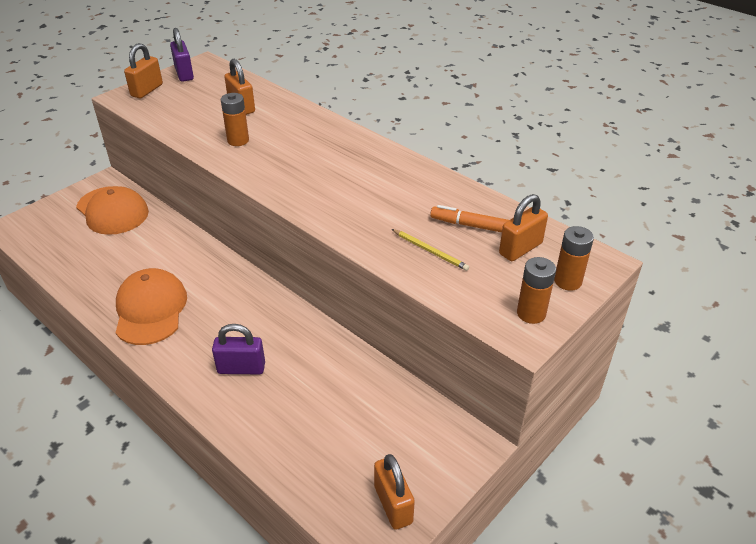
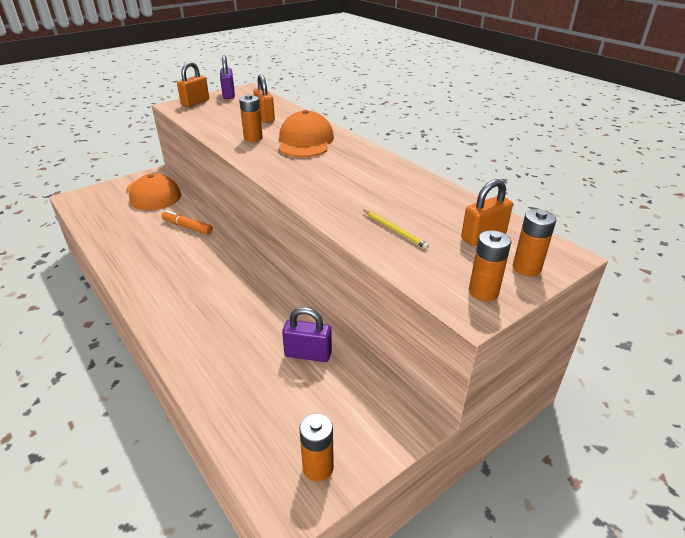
camera: 10 degrees right, 5 degrees down
(150, 309) = (154, 267): orange cap -> orange cap (305, 141)
(241, 368) = (213, 323): purple padlock -> purple padlock (308, 354)
(393, 504) = (318, 467): orange padlock -> orange battery
(471, 225) = (439, 214): orange marker -> orange marker (187, 227)

